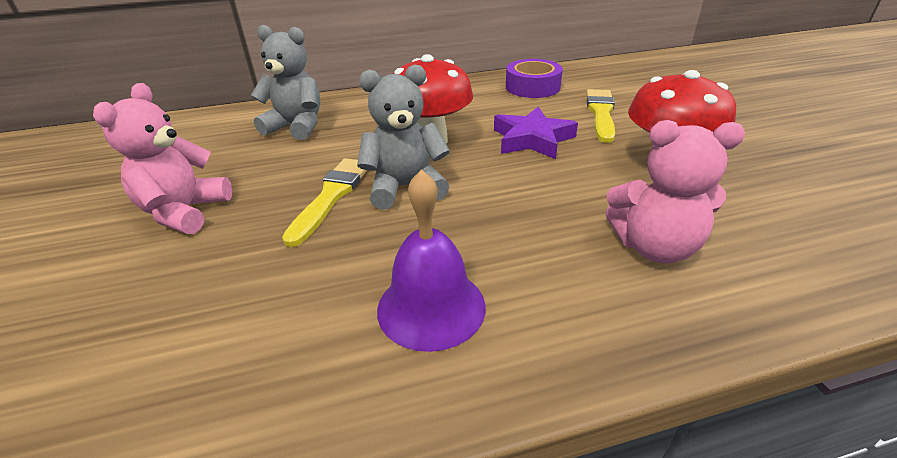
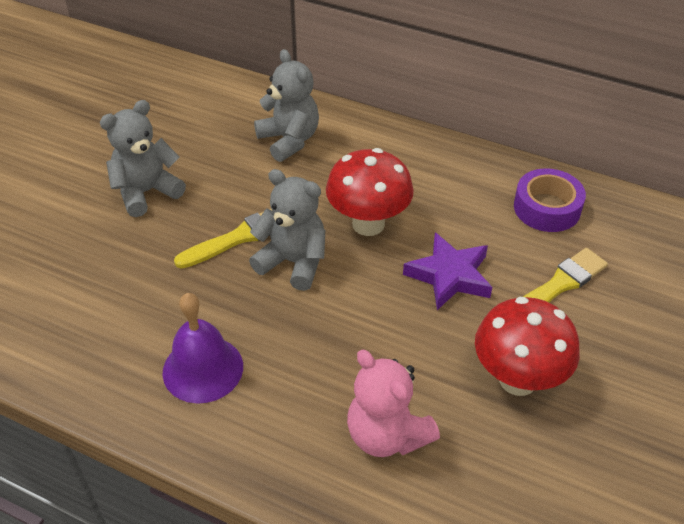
camera: 40 degrees right, 10 degrees up
(185, 212) = (146, 192): pink teddy bear -> grey teddy bear

